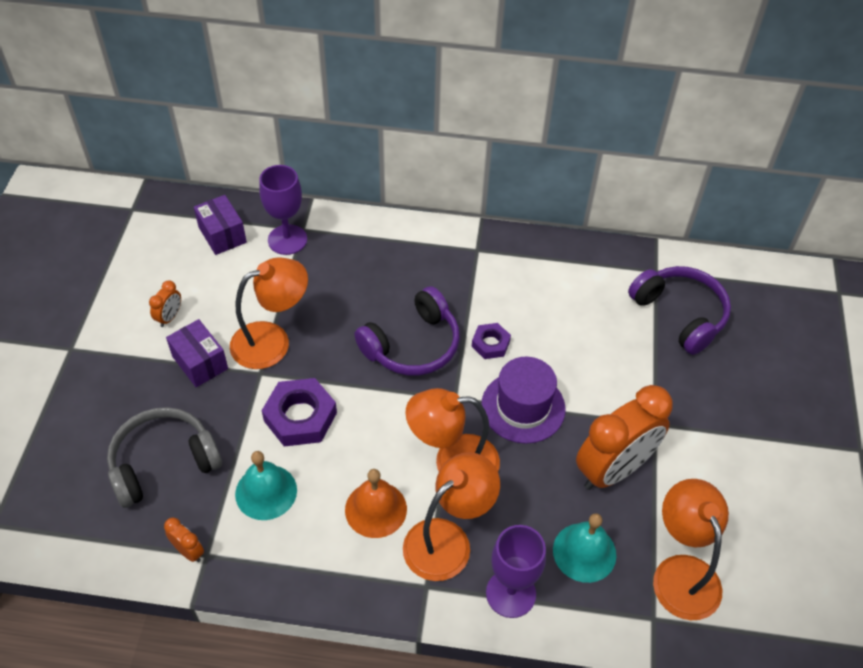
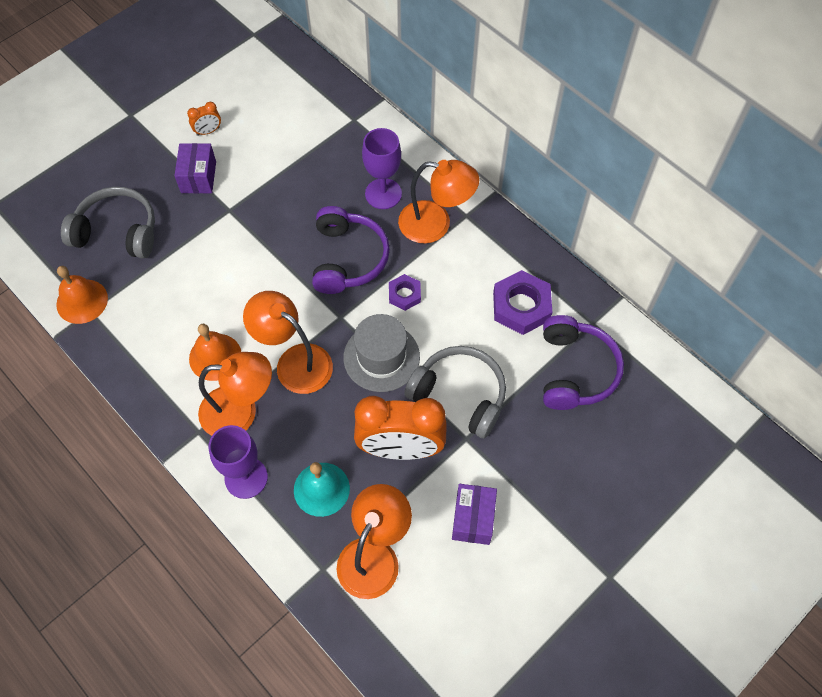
camera: 40 degrees right, 10 degrees up
(189, 551) = (82, 301): orange clock -> orange bell
(222, 235) = (295, 90): purple box -> purple box (473, 519)
(266, 492) = (159, 295): turquoise bell -> none
(272, 341) = (257, 191): orange lamp -> orange lamp (435, 224)
(287, 240) = (336, 121): purple goblet -> purple goblet (383, 194)
(300, 417) = (226, 259): purple nut -> purple nut (521, 306)
(413, 345) = (348, 258): purple headphones -> purple headphones turned 90 degrees counterclockwise
(523, 407) = (381, 357): purple hat -> grey hat
(615, 393) = (460, 395): none -> grey headphones

